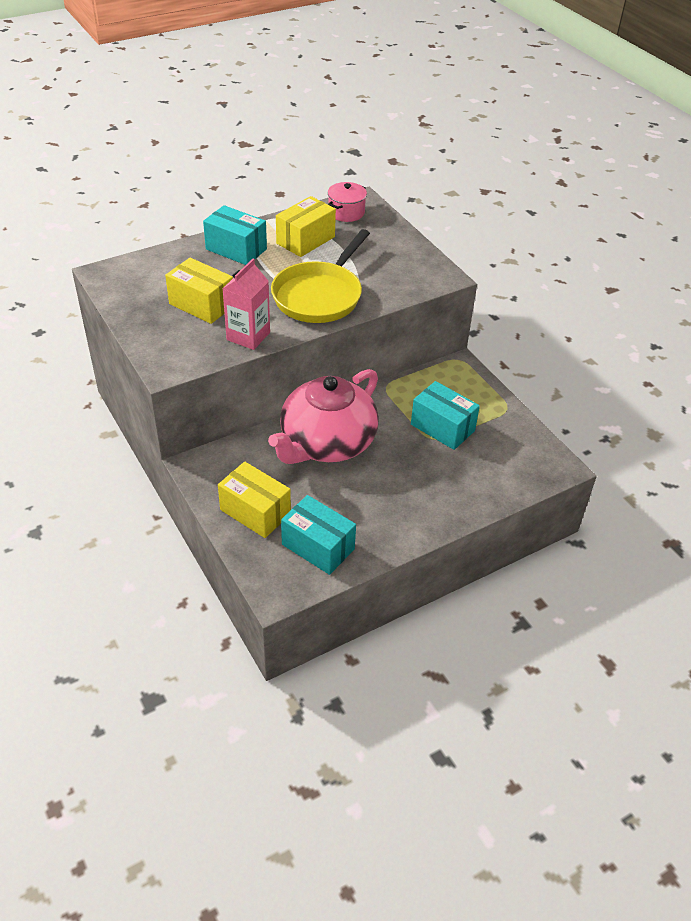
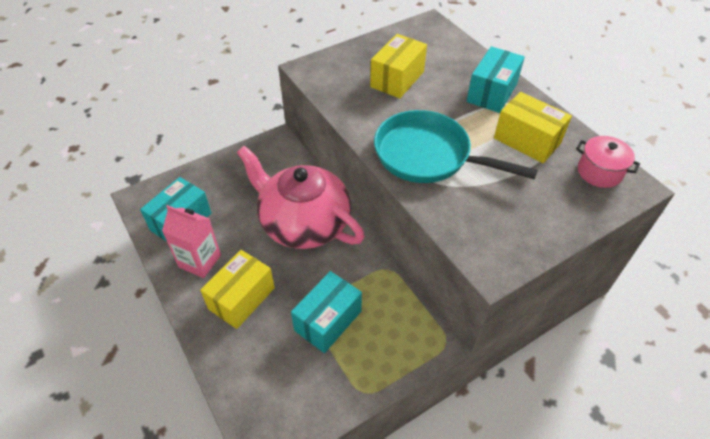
camera: 90 degrees right, 5 degrees up
(248, 336) = (355, 110): pink carton -> pink carton (200, 261)
(255, 512) = (224, 180): yellow box -> yellow box (242, 298)
(319, 295) = (428, 155): yellow pan -> turquoise pan

